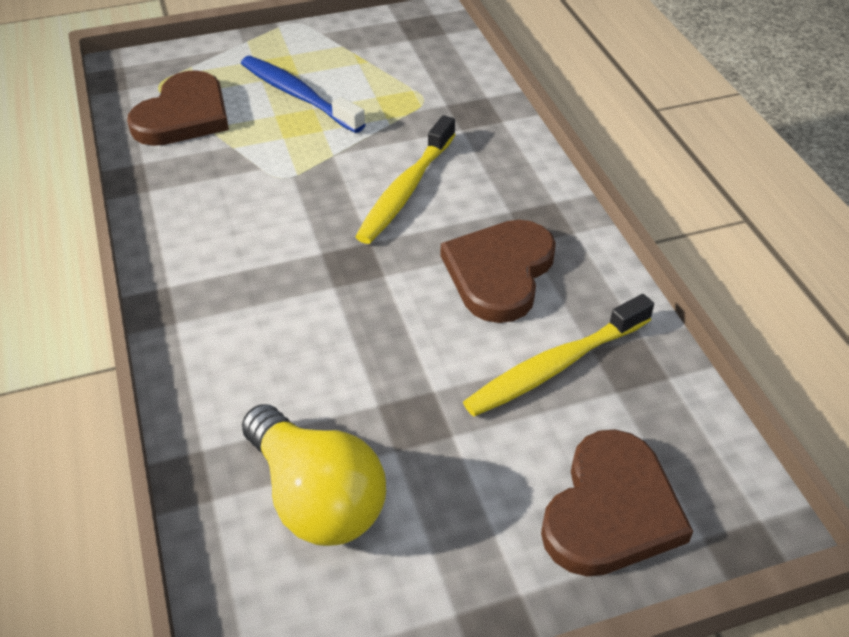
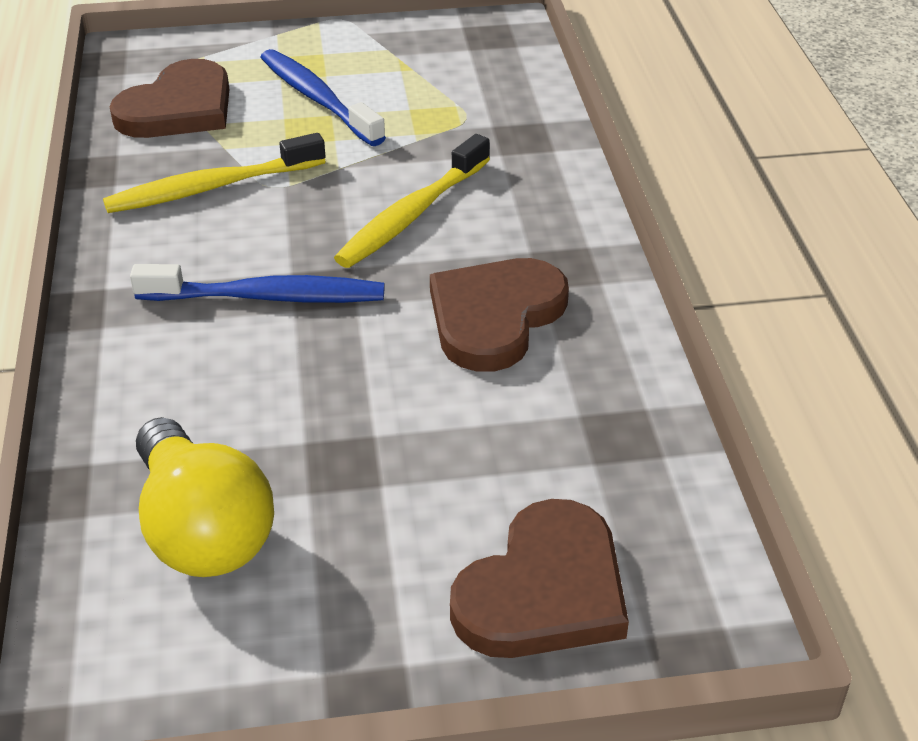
camera: 10 degrees right, 5 degrees down
(309, 278) = (267, 297): none -> blue toothbrush
(554, 366) = (527, 426): yellow toothbrush -> yellow toothbrush (211, 187)

